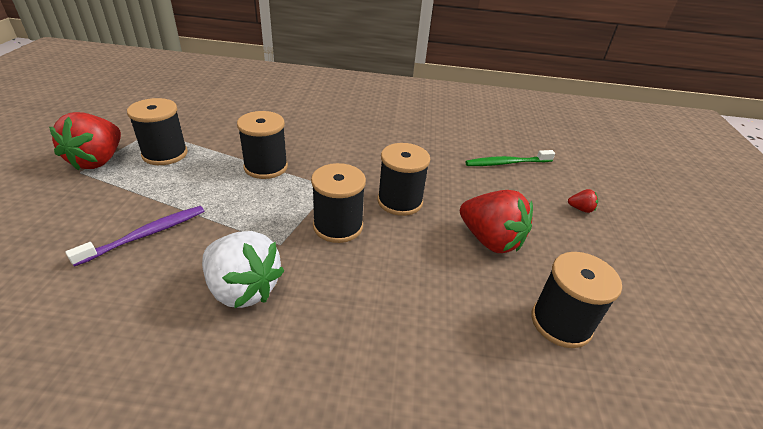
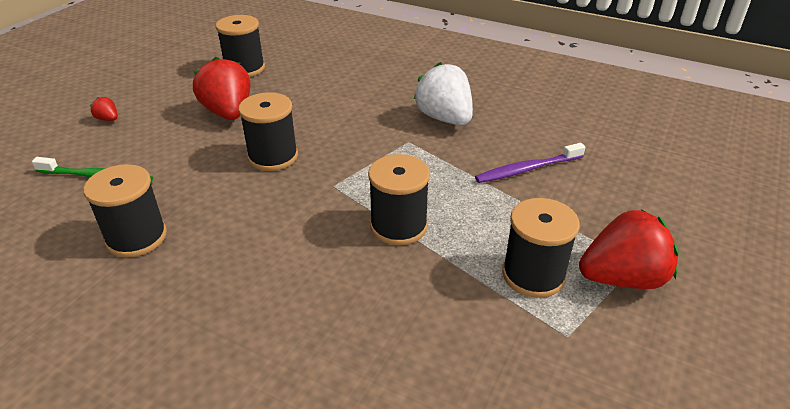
camera: 155 degrees left, 0 degrees up
(98, 161) = (622, 278): red strawberry -> red strawberry turned 45 degrees clockwise
(338, 226) = (350, 146): black spool -> black spool (136, 237)

